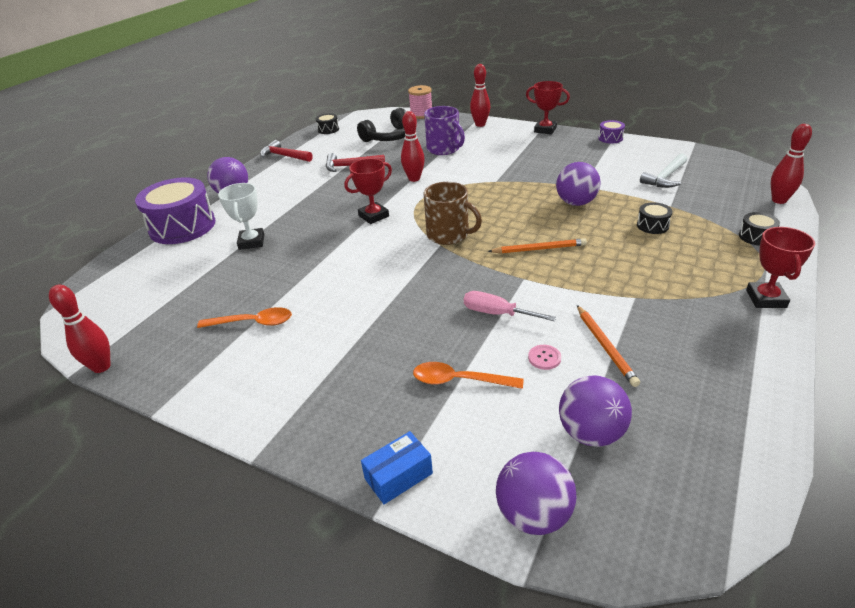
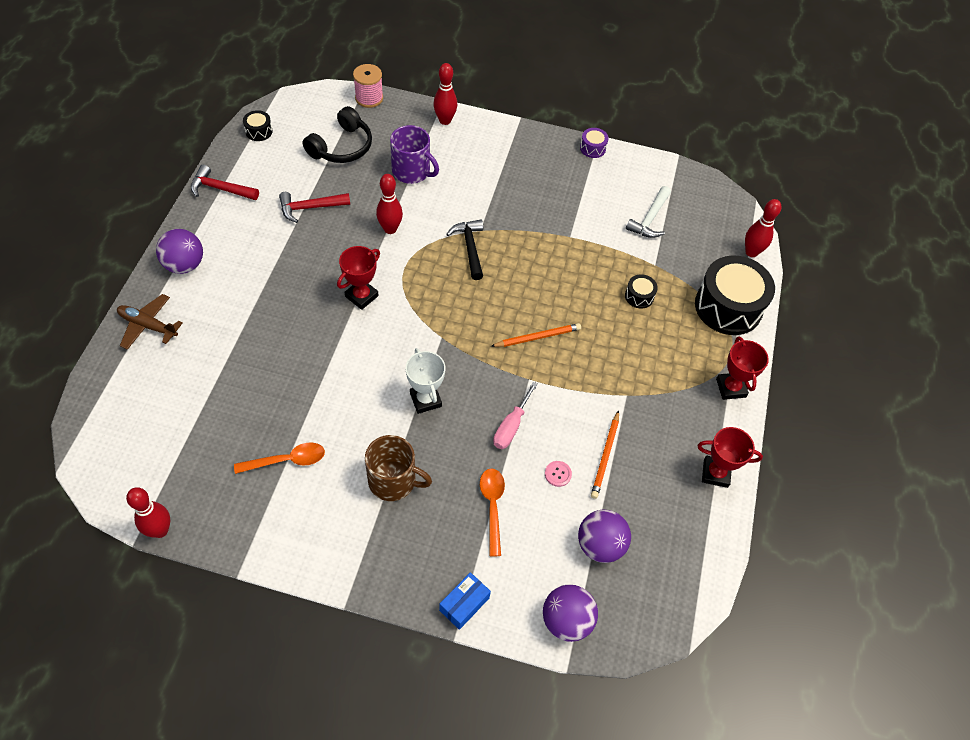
camera: 20 degrees left, 20 degrees up
(182, 226) = (148, 325): purple drum -> brown plane
(251, 242) = (240, 346): white trophy -> white trophy (425, 400)
(449, 235) = (447, 321): brown mug -> brown mug (393, 481)
(459, 380) = (492, 506): orange spoon -> orange spoon turned 90 degrees clockwise
(483, 191) = (470, 248): none -> black hammer
(497, 313) = (511, 426): pink screwdriver -> pink screwdriver turned 75 degrees counterclockwise
(545, 130) = (521, 131): red trophy -> red trophy (715, 473)
(576, 203) = (566, 264): purple ball -> none
(605, 346) = (605, 456): orange pencil -> orange pencil turned 45 degrees clockwise
(756, 236) = (728, 307): black drum -> black drum, size x2.31

